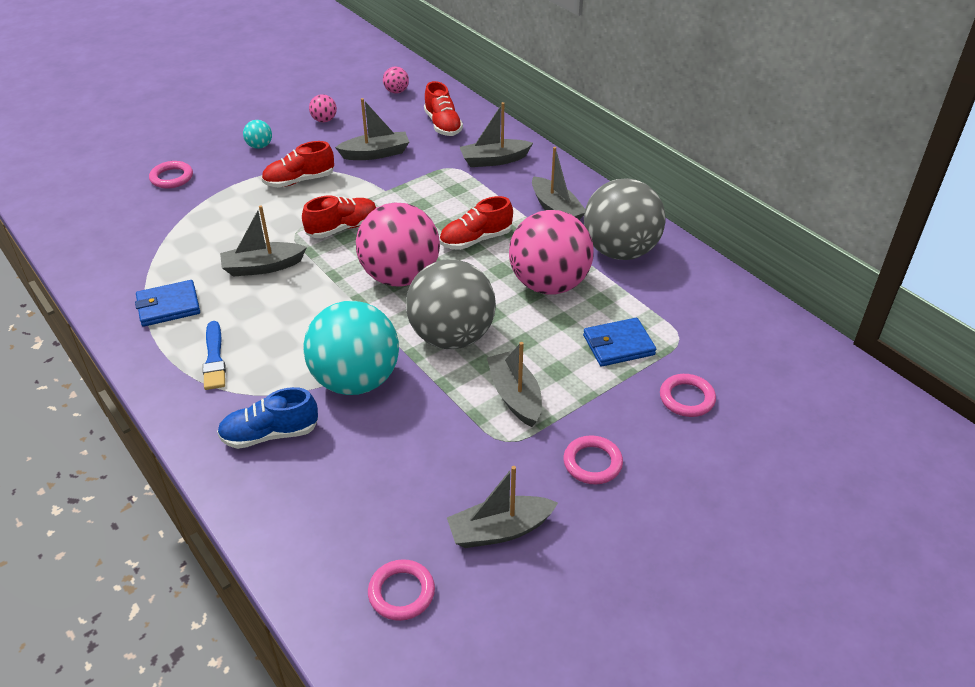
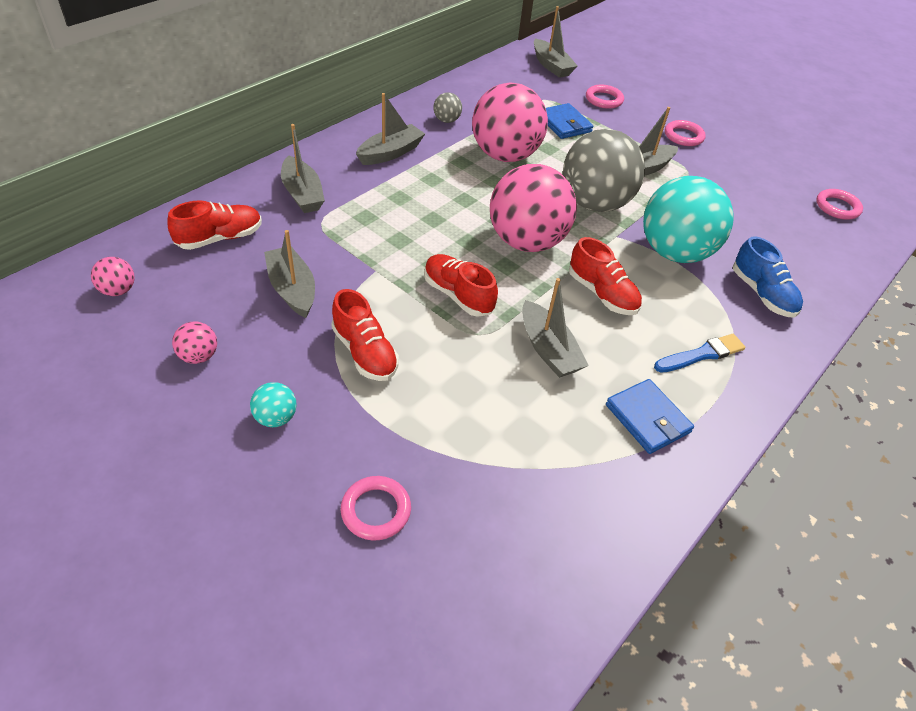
camera: 105 degrees left, 5 degrees up
(476, 240) = (452, 198): red shoe -> red shoe (602, 293)
(500, 530) = (762, 171): grey boat -> grey boat (551, 66)
(620, 251) = (446, 120): grey ball -> grey ball, size x0.41

